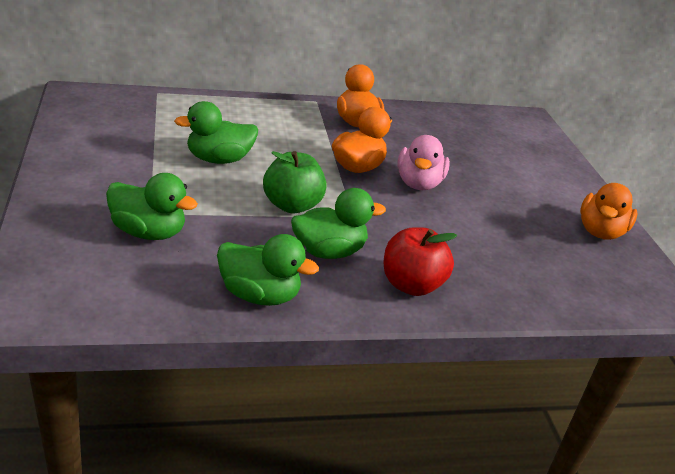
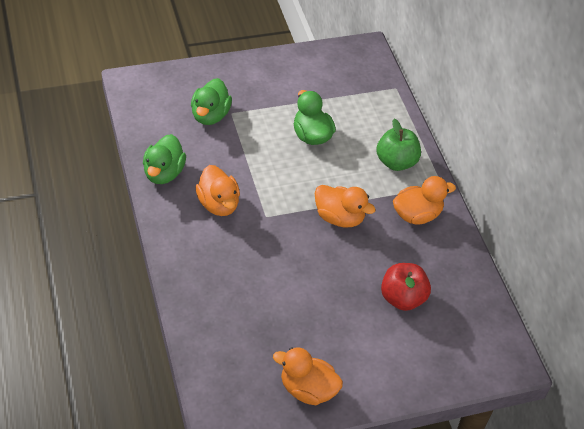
camera: 85 degrees right, 15 degrees up
(292, 205) = (267, 181): green apple -> green apple (396, 162)
(328, 251) = (218, 204): green duck -> orange duck
(411, 284) = (194, 250): red apple -> red apple (402, 298)
(418, 183) = (331, 258): pink duck -> none

